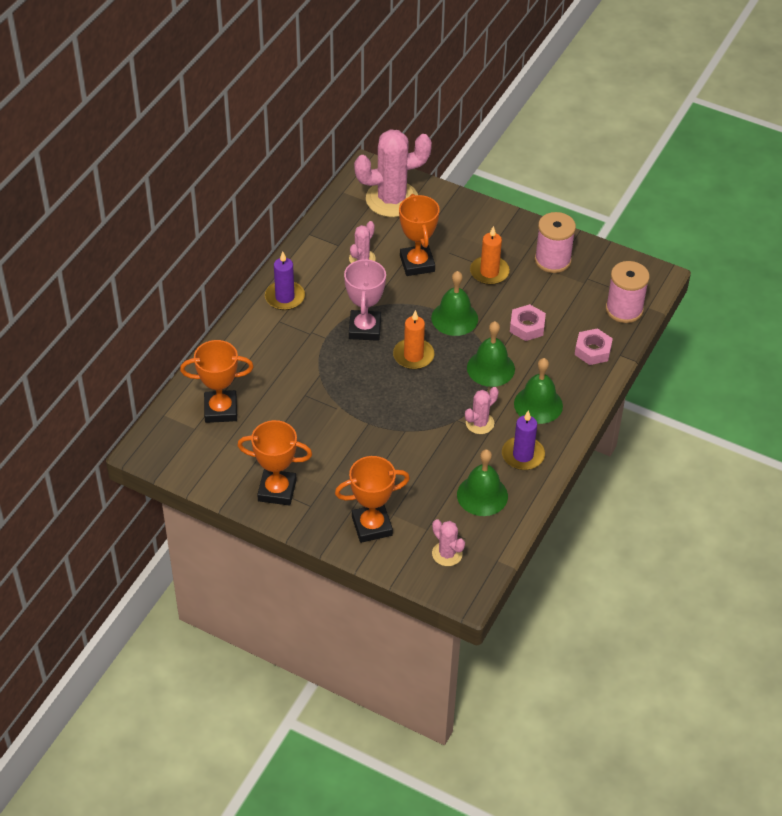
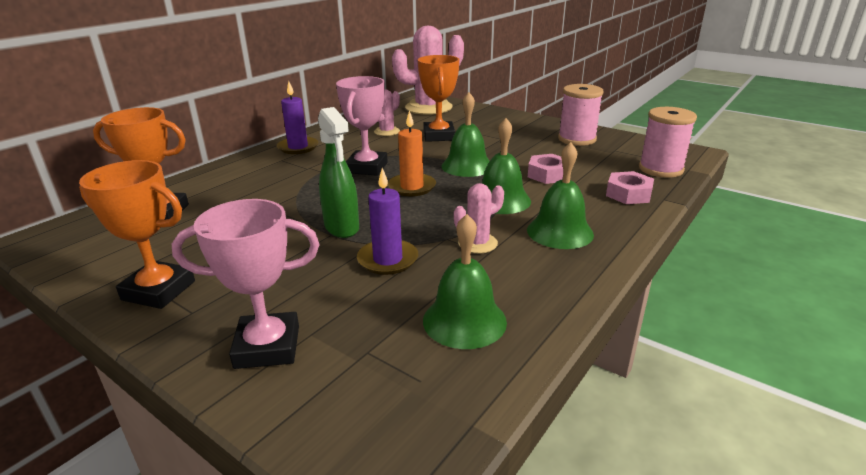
camera: 10 degrees right, 20 degrees down
(372, 526) = (267, 347): orange trophy -> pink trophy
(374, 415) = (342, 228): none -> green spray bottle
(447, 554) = (378, 403): pink cactus -> none
(489, 272) = (510, 143): orange candle -> none
(523, 455) = (535, 279): purple candle -> purple candle (388, 260)

